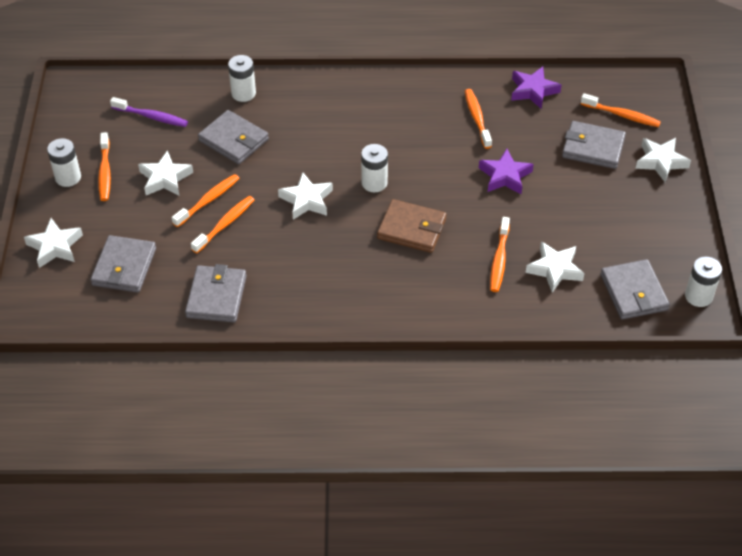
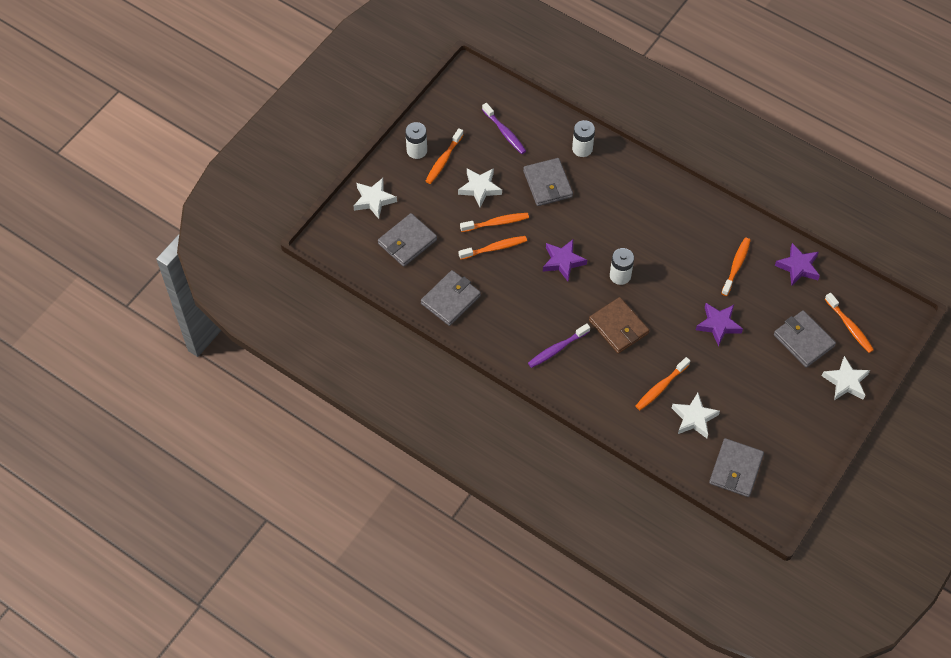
camera: 35 degrees right, 10 degrees up
(306, 200) = (563, 261): white star -> purple star
(367, 282) = (557, 349): none -> purple toothbrush
(698, 296) = (780, 501): white battery -> none

